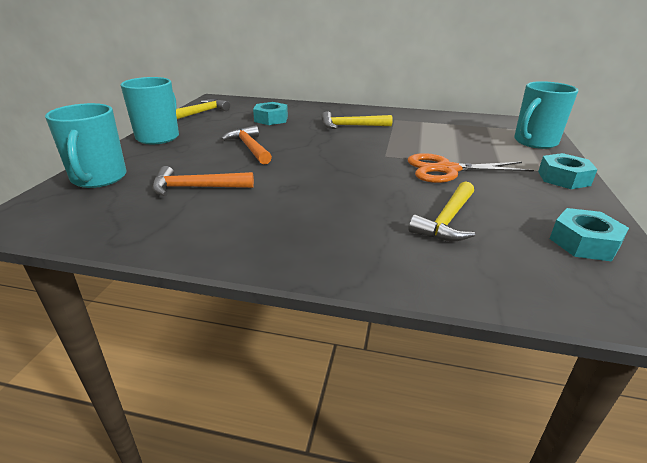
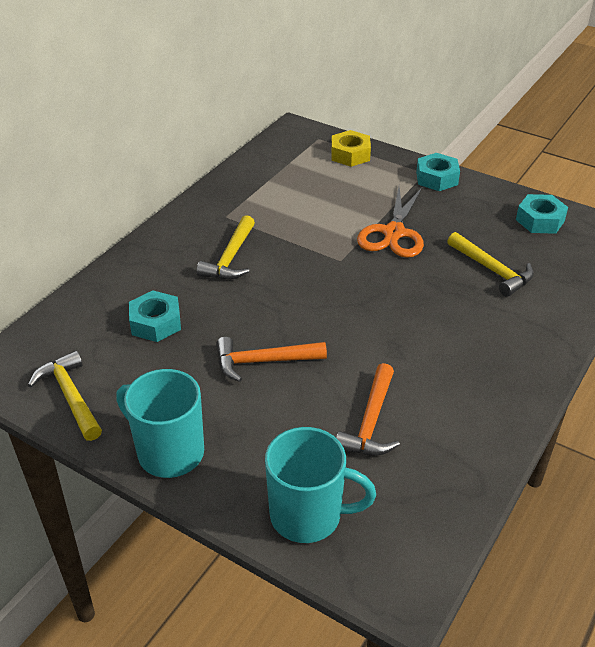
camera: 70 degrees left, 10 degrees up
(534, 142) = (350, 154): turquoise mug -> yellow nut

